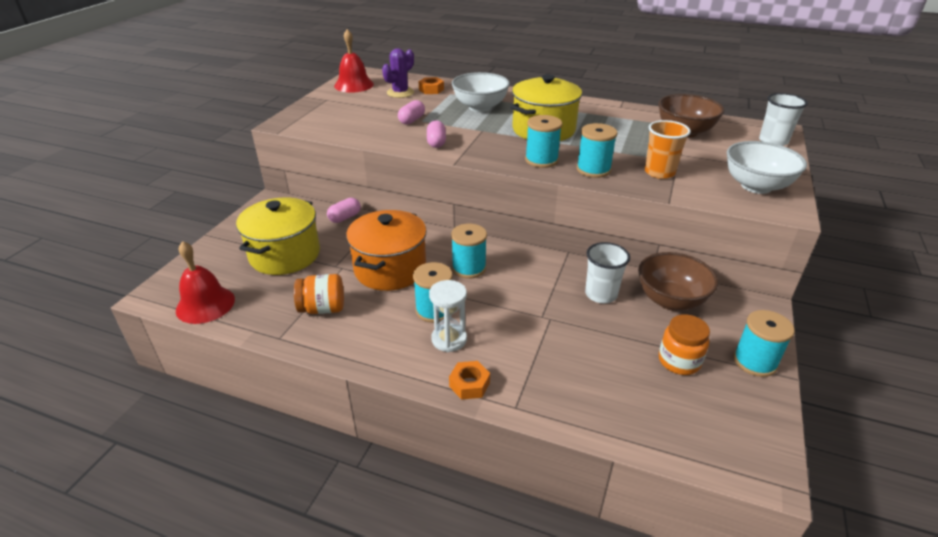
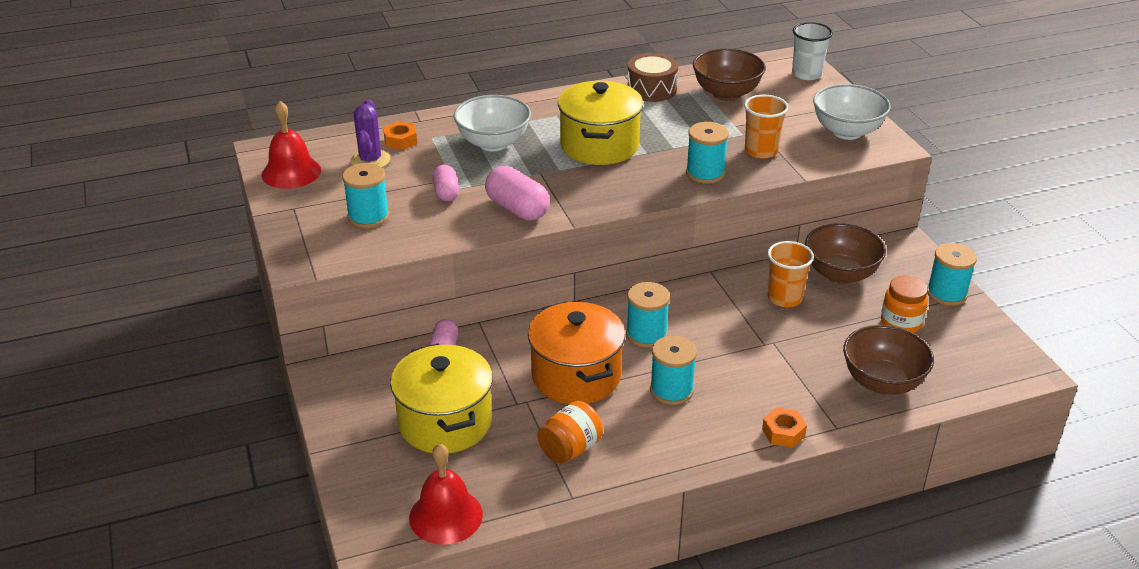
camera: 40 degrees left, 0 degrees up
(436, 142) = (517, 209): pink capsule -> pink capsule, size x1.59
(449, 339) = (719, 407): white hourglass -> none
(541, 160) = (647, 183): turquoise spool -> turquoise spool (368, 217)
(601, 294) = (784, 298): white cup -> orange cup
(601, 396) = (882, 382): none -> brown bowl
(630, 113) = (651, 89): none -> brown drum

